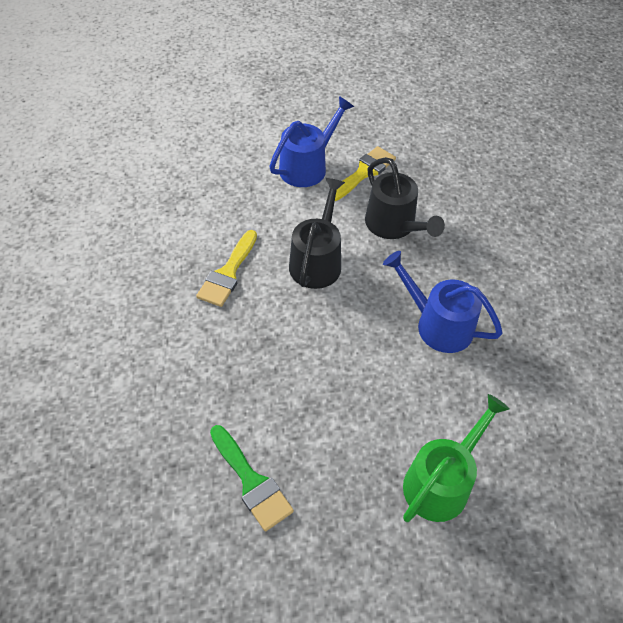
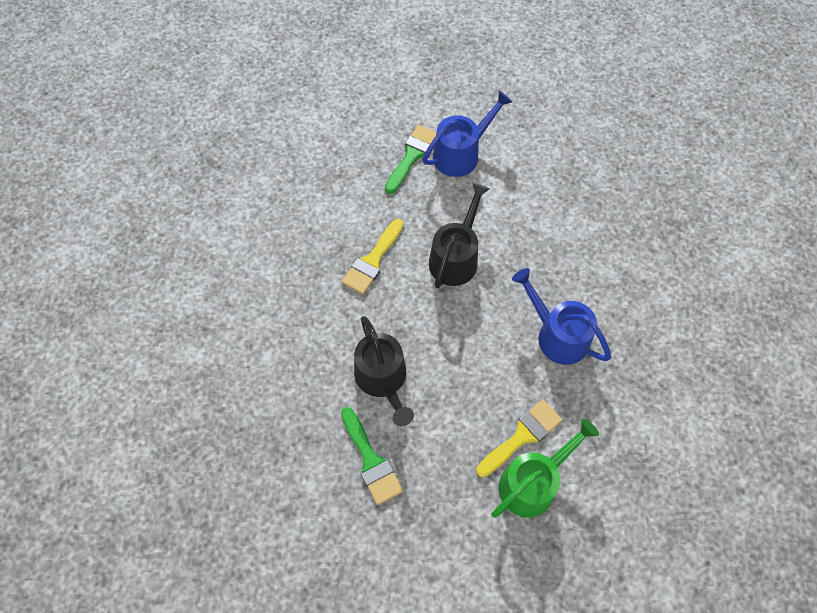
camera: 10 degrees right, 10 degrees up
(257, 172) = (412, 156): none -> green brush
(364, 172) = (515, 166): yellow brush -> yellow brush (522, 436)
(394, 225) = (534, 227): black watering can -> black watering can (383, 379)

